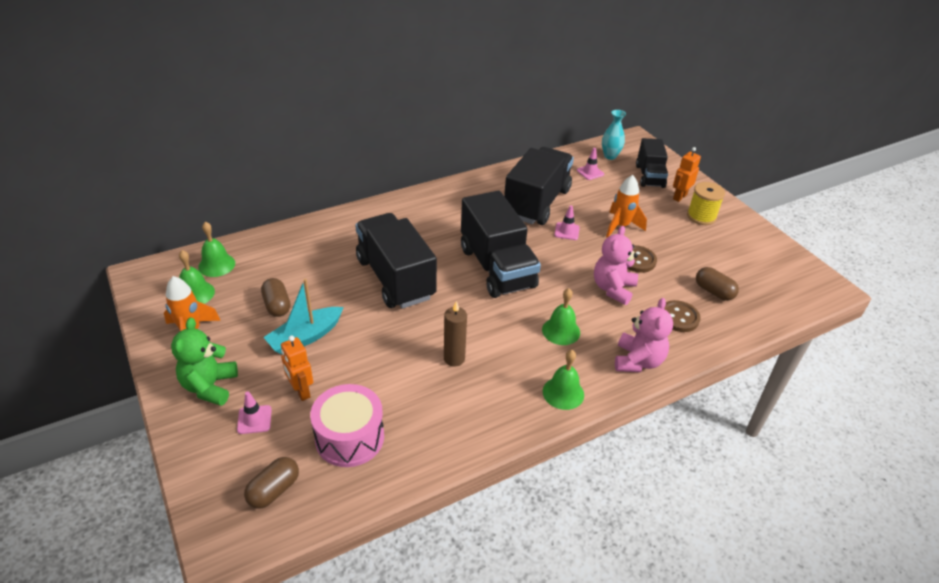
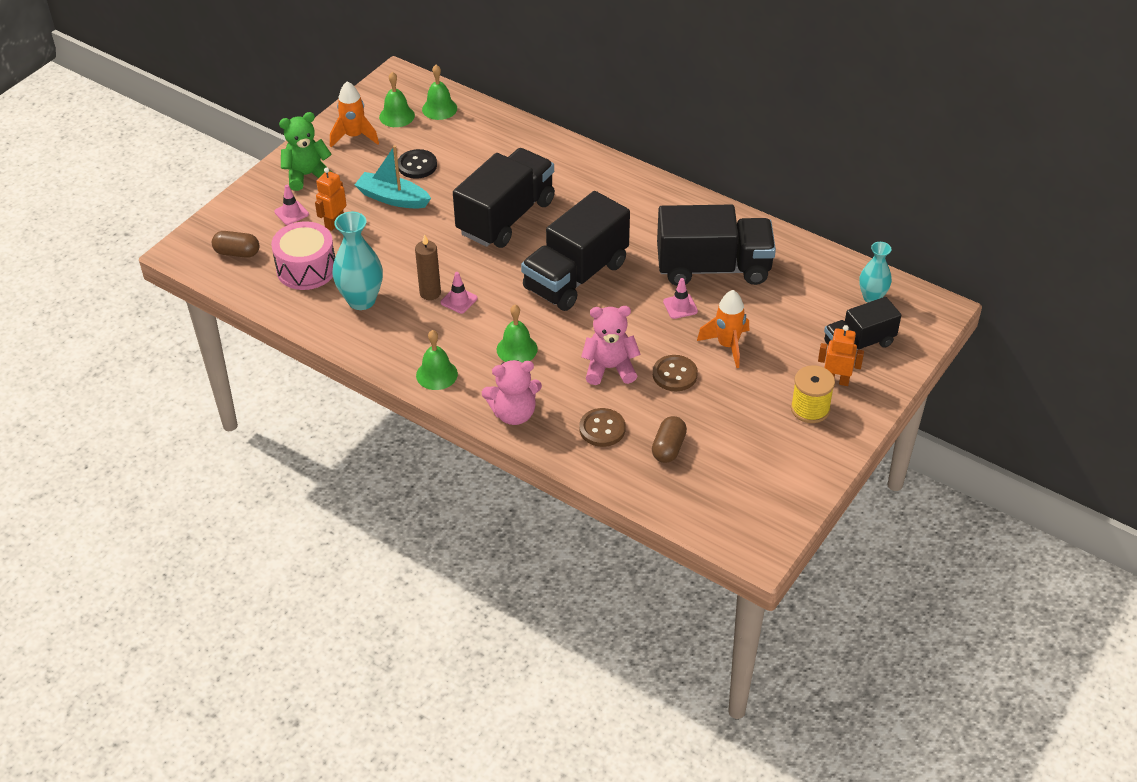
camera: 65 degrees right, 5 degrees up
(277, 305) = (417, 165): brown capsule -> black button
(428, 410) = (361, 300): none -> turquoise vase
(590, 172) = (817, 291): pink traffic cone -> pink traffic cone (459, 300)

